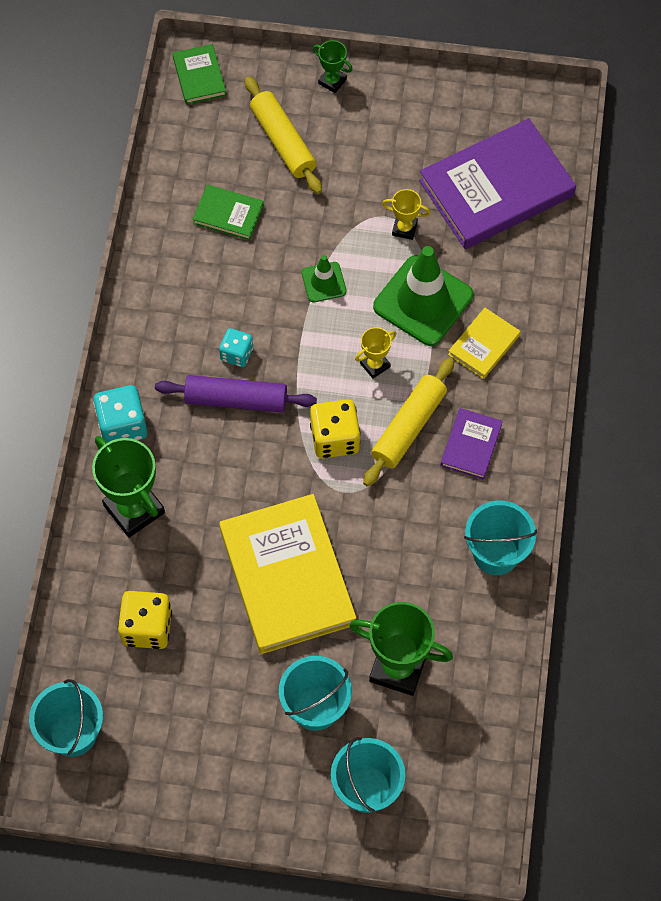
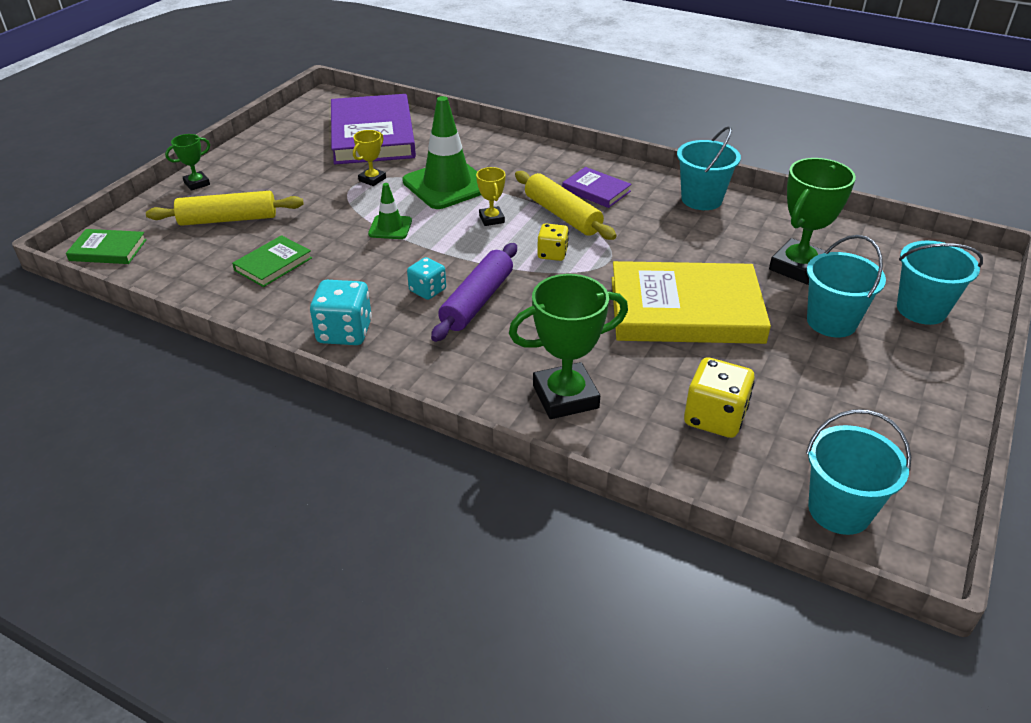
camera: 70 degrees left, 25 degrees down
(122, 425) = (459, 383): turquoise dice -> turquoise dice (345, 332)
(335, 438) = (552, 254): yellow dice -> yellow dice, size x0.63
(484, 345) = (508, 167): yellow book -> none

